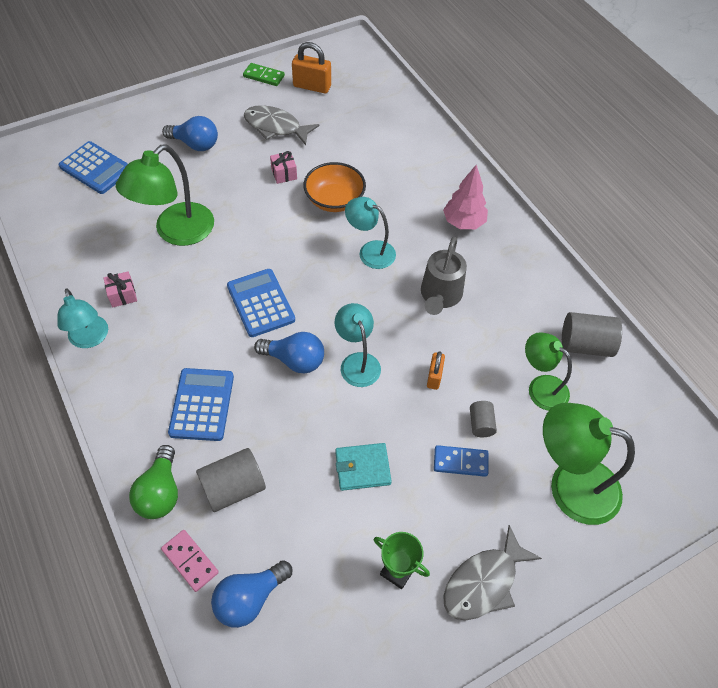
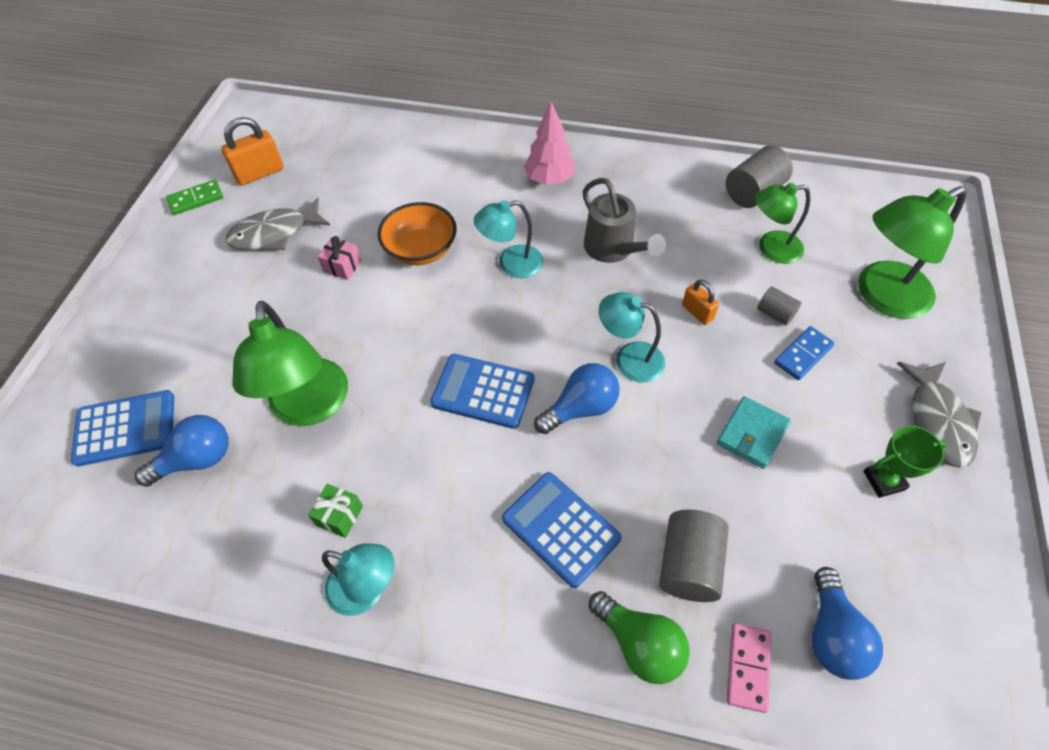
camera: 45 degrees left, 0 degrees up
(122, 295) = (339, 516): pink gift -> green gift
(190, 561) = (748, 667): pink domino -> pink domino turned 75 degrees counterclockwise
(195, 144) = (211, 313): blue light bulb -> blue light bulb (197, 459)

